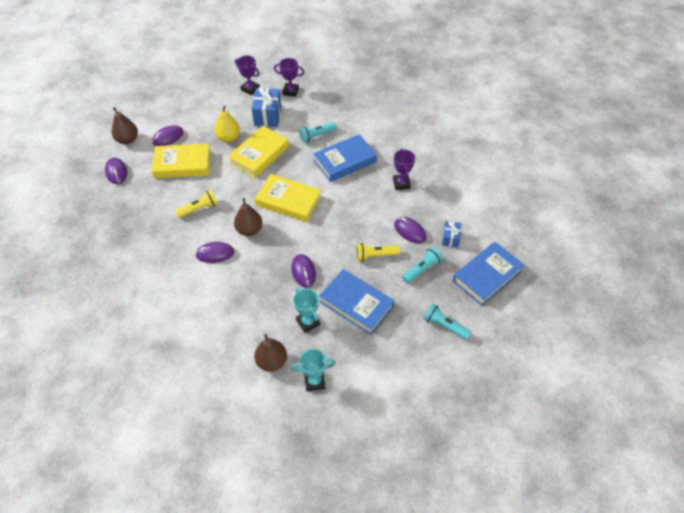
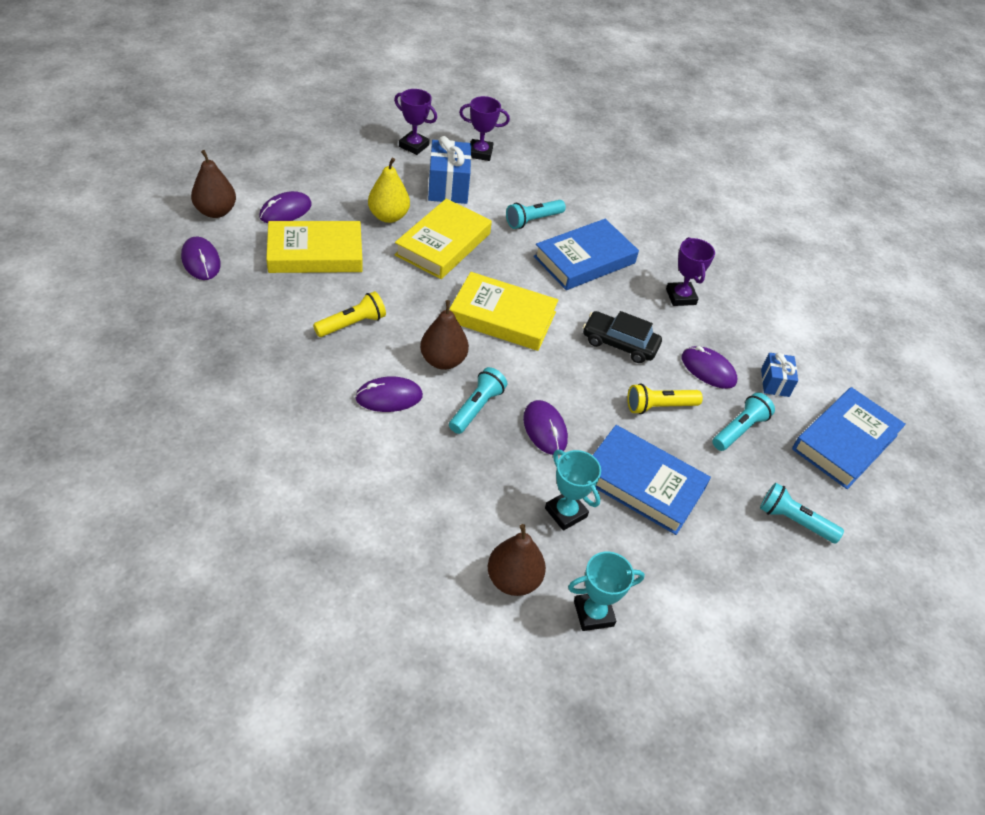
camera: 10 degrees left, 5 degrees down
(265, 259) = (476, 408): none -> turquoise flashlight
(357, 216) = (619, 343): none -> black car

